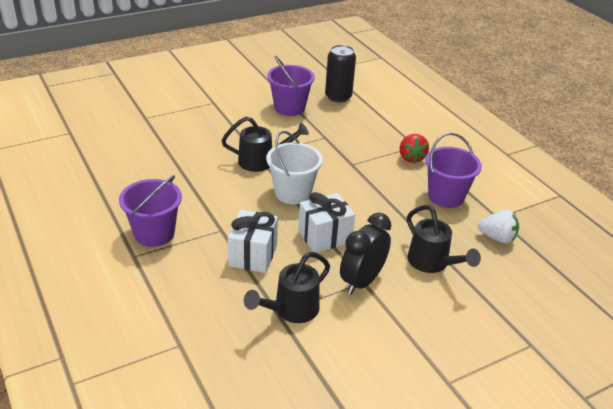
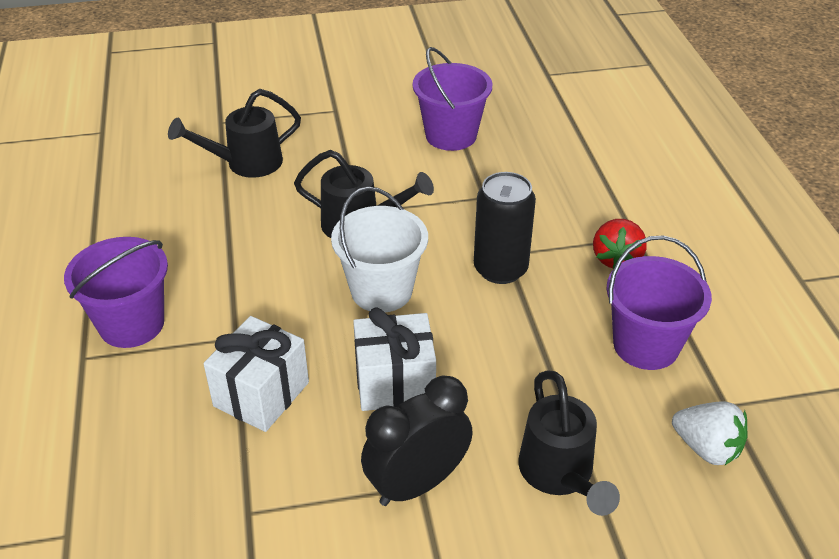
camera: 20 degrees right, 5 degrees up
(291, 310) = (272, 512): black watering can -> black watering can (246, 163)
(338, 97) = (541, 127): black can -> black can (500, 269)

